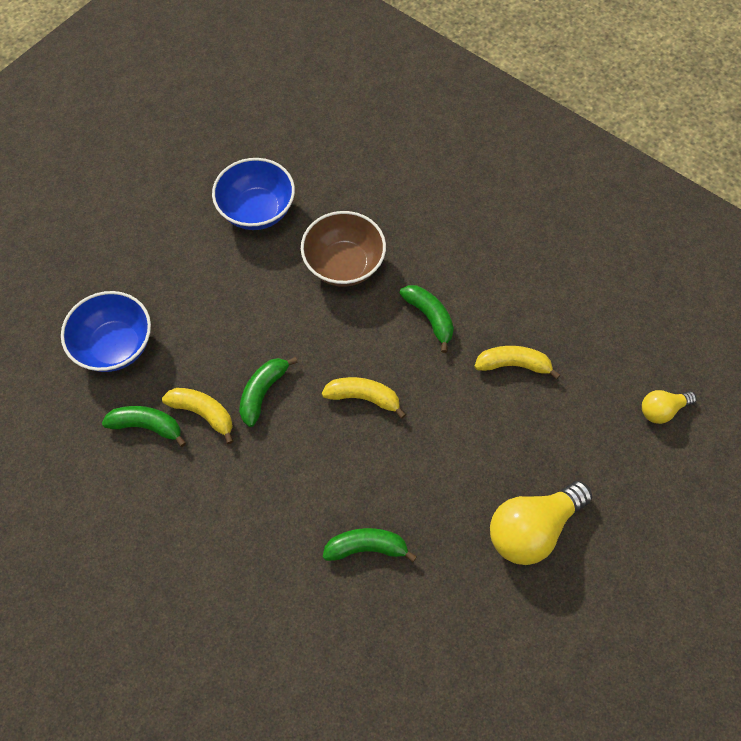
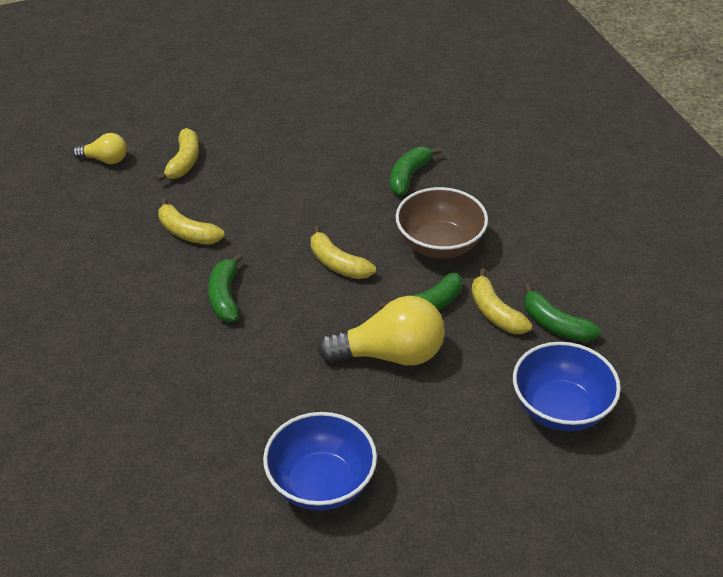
camera: 150 degrees left, 20 degrees down
(344, 264) = (268, 379): brown bowl -> brown bowl (439, 244)
(367, 547) = (409, 176): green banana -> green banana turned 90 degrees clockwise
(532, 528) = (275, 139): yellow light bulb -> yellow light bulb (390, 354)
(590, 446) = (184, 162): none -> yellow banana

